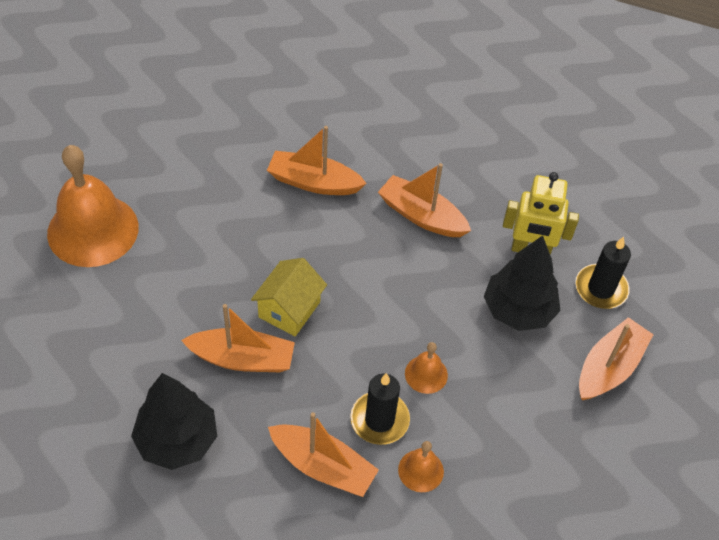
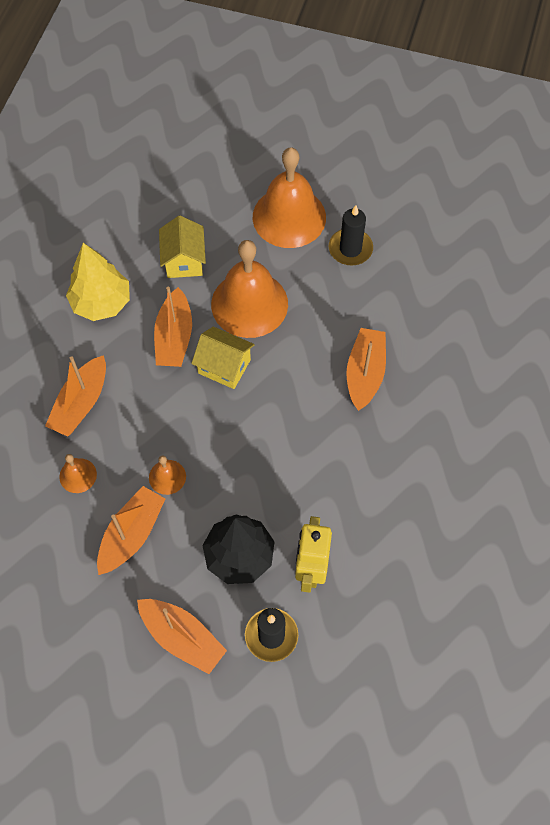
camera: 90 degrees right, 10 degrees up
(131, 343) = (184, 260): none -> yellow house
(177, 440) = (101, 303): black tree -> yellow tree
(208, 279) = (249, 304): none -> orange bell
(379, 420) = (122, 442): black candle -> black candle (350, 249)
(421, 216) = (339, 468): orange boat -> orange boat (131, 534)

